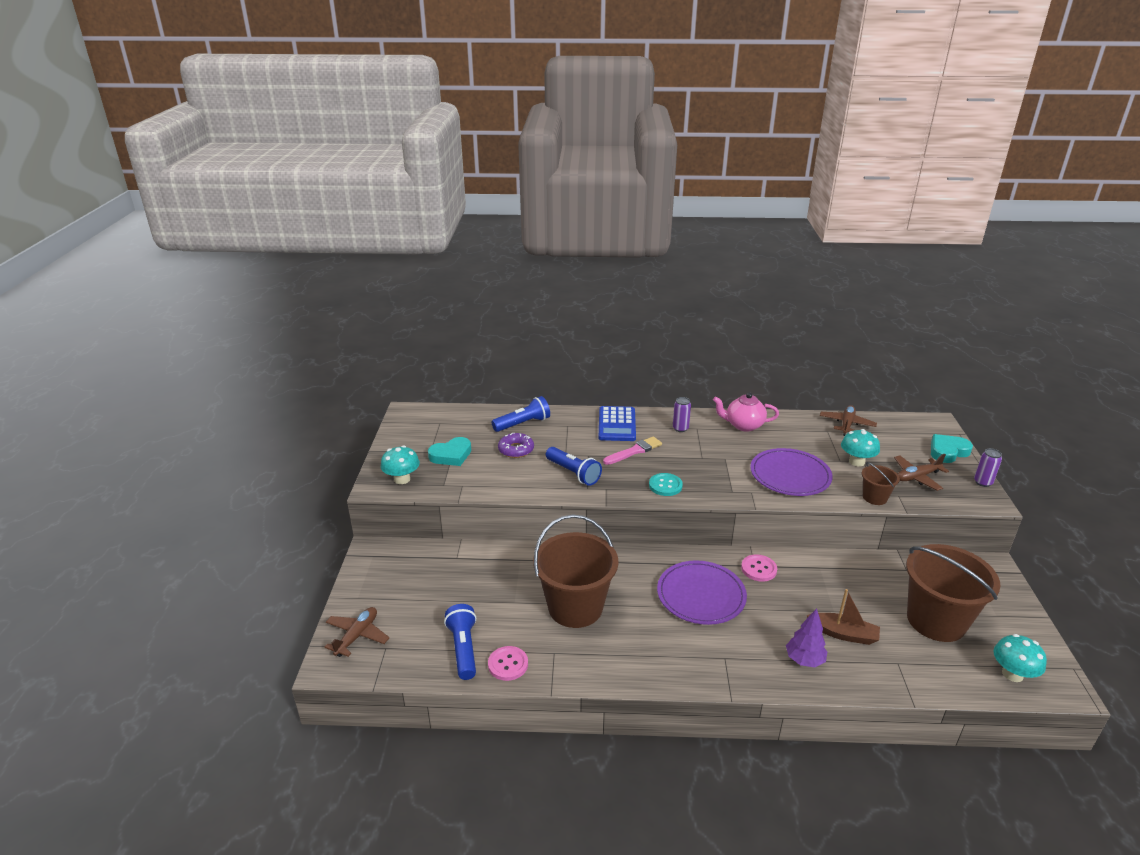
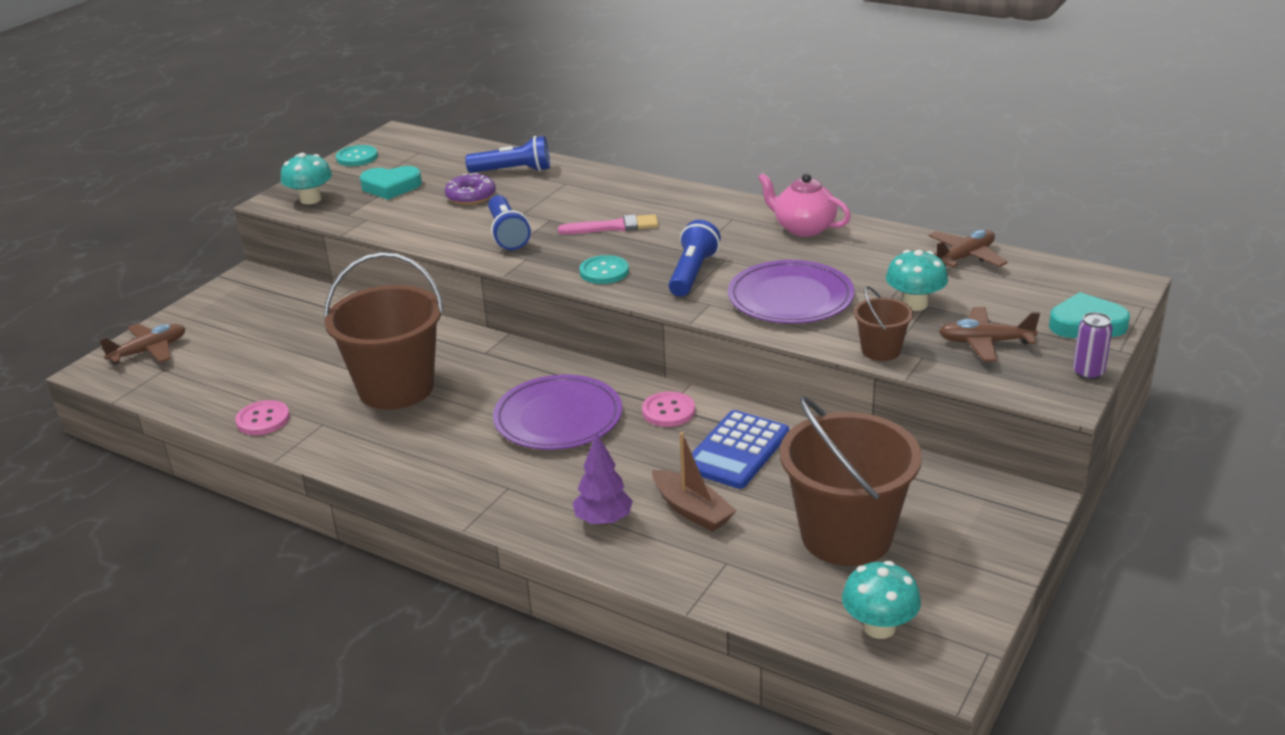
camera: 30 degrees right, 0 degrees up
(399, 437) = (357, 157): none -> turquoise button
(463, 649) = (235, 392): blue flashlight -> blue flashlight (692, 273)
(617, 424) = (629, 194): blue calculator -> blue calculator (737, 450)
(680, 428) = (708, 214): purple can -> none

